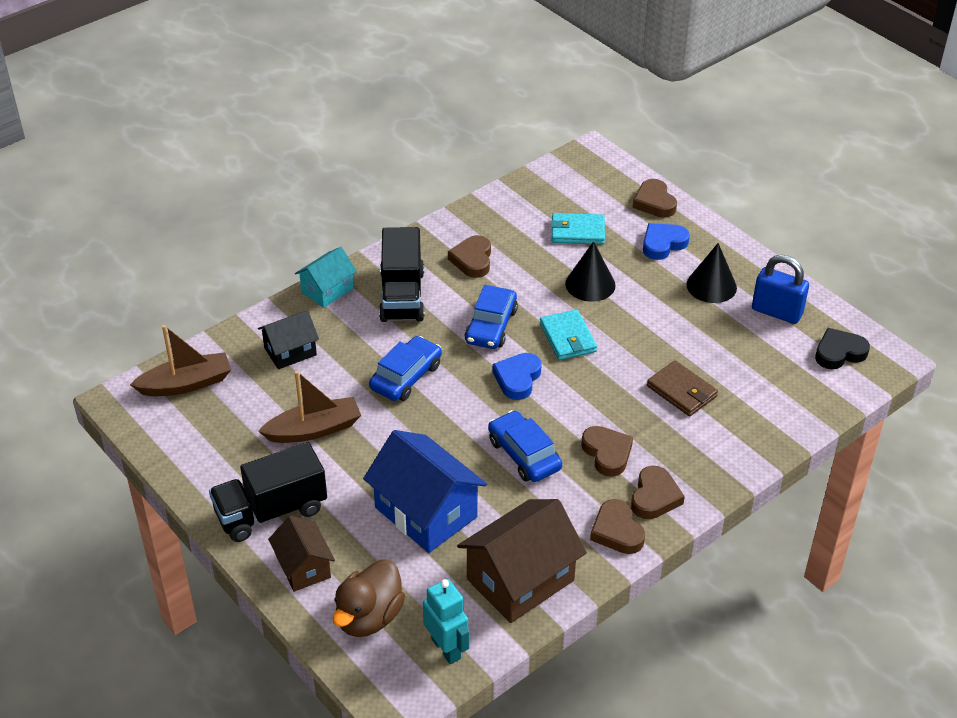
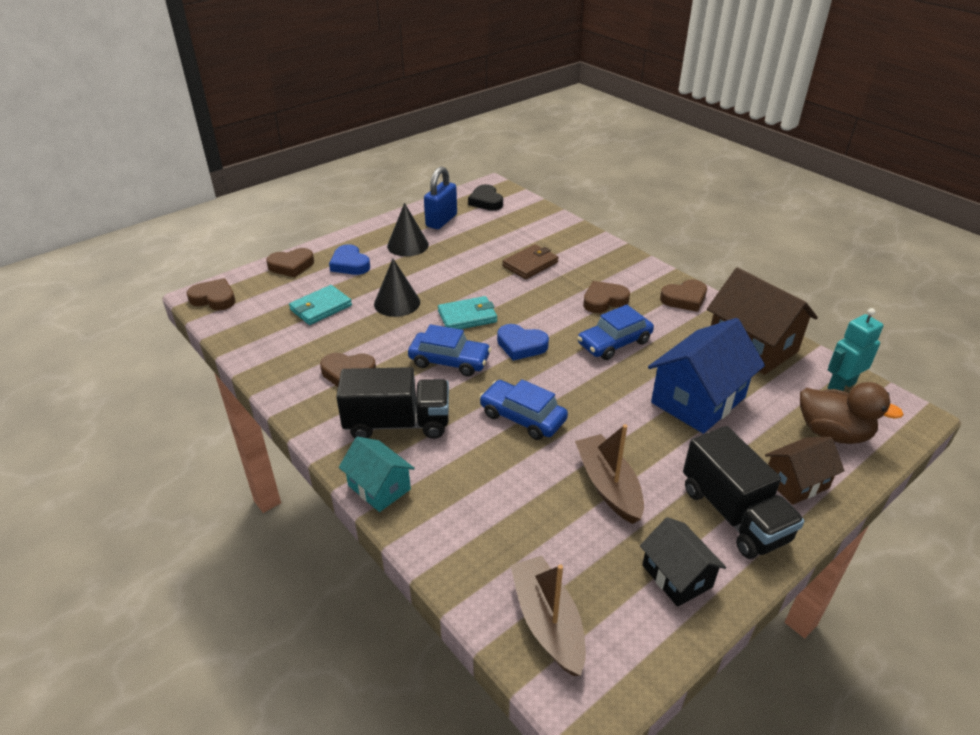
camera: 90 degrees left, 5 degrees down
(290, 351) = (485, 515): black house -> black house (677, 576)
(577, 232) = (320, 308): turquoise wallet -> turquoise wallet turned 45 degrees clockwise
(654, 497) = (644, 281): brown heart -> brown heart (214, 298)

